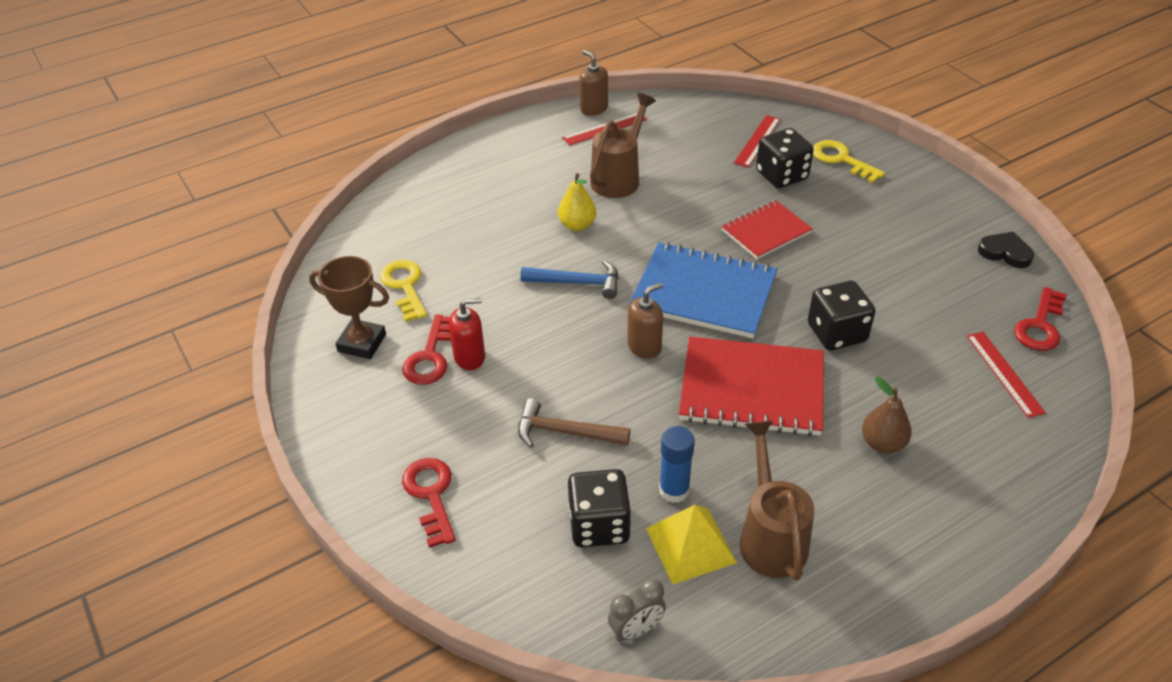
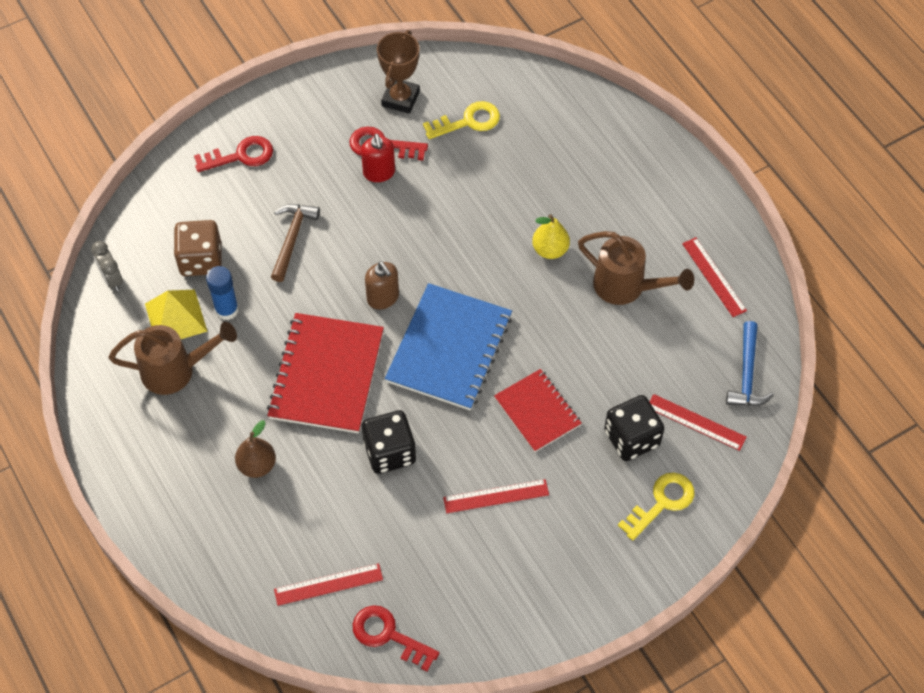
camera: 90 degrees right, 15 degrees up
(577, 283) = (467, 249): blue hammer -> blue hammer (747, 374)
(594, 109) = (752, 267): brown soap dispenser -> none
(599, 525) = (201, 260): black dice -> brown dice
(865, 257) = (496, 496): none -> red ruler
(1005, 252) = (499, 633): black heart -> none

